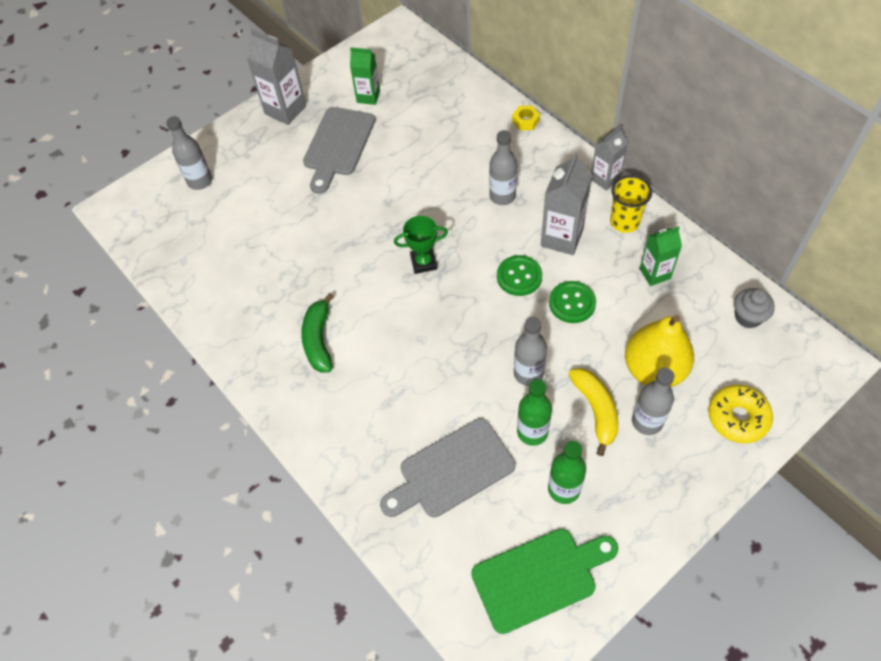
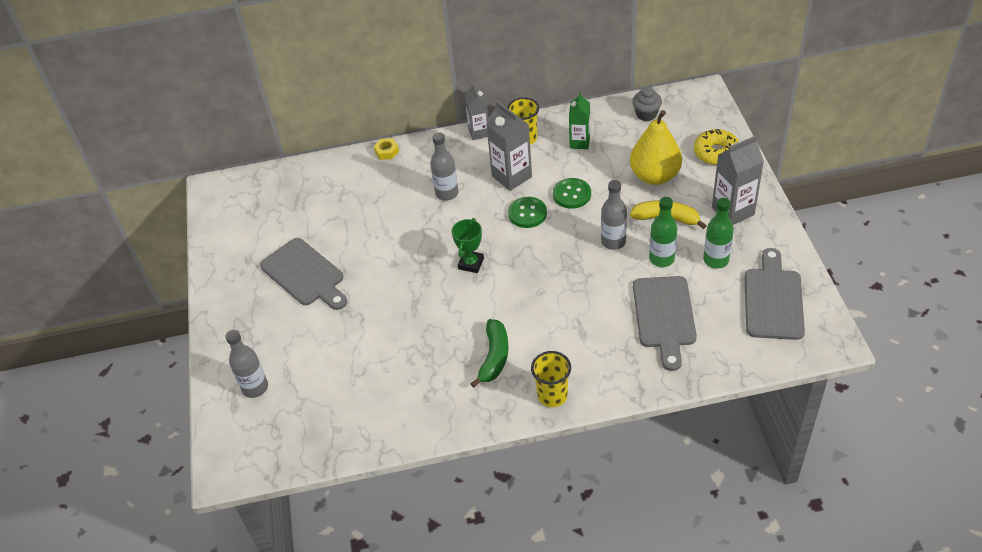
camera: 60 degrees left, 10 degrees down
(285, 110) = (230, 297): grey carton -> grey carton (733, 211)
(297, 412) = (552, 395): none -> yellow cup
(319, 340) = (494, 357): green banana -> green banana turned 105 degrees counterclockwise
(368, 97) = (270, 235): green carton -> none
(539, 577) = (773, 300): green cutting board -> grey cutting board
(647, 421) = (691, 196): grey bottle -> none

